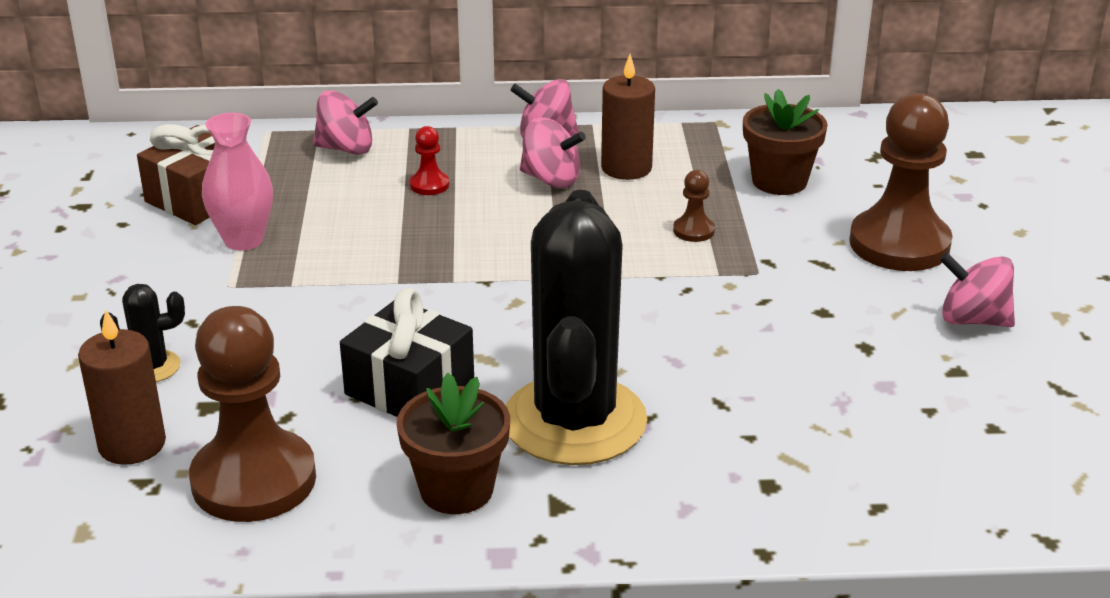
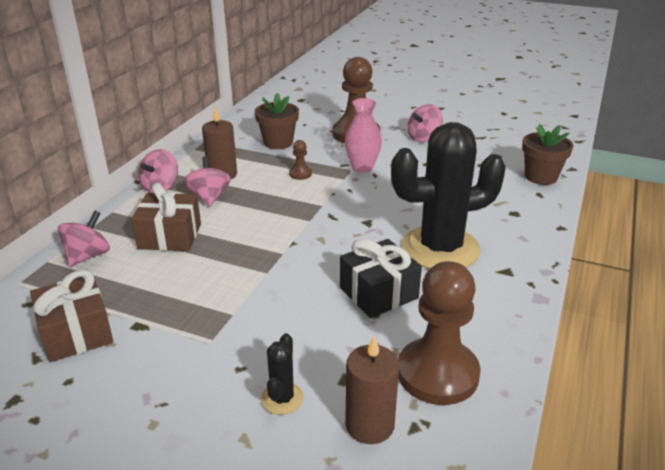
camera: 65 degrees left, 0 degrees up
(243, 240) = (157, 323): pink vase -> pink vase (362, 168)
(429, 185) = (170, 236): red pawn -> brown gift
(456, 489) = (480, 299): brown flower pot -> brown flower pot (541, 177)
(551, 179) = (209, 197): pink spinning top -> pink spinning top turned 60 degrees counterclockwise
(574, 421) = (440, 248): black cactus -> black cactus turned 45 degrees counterclockwise

